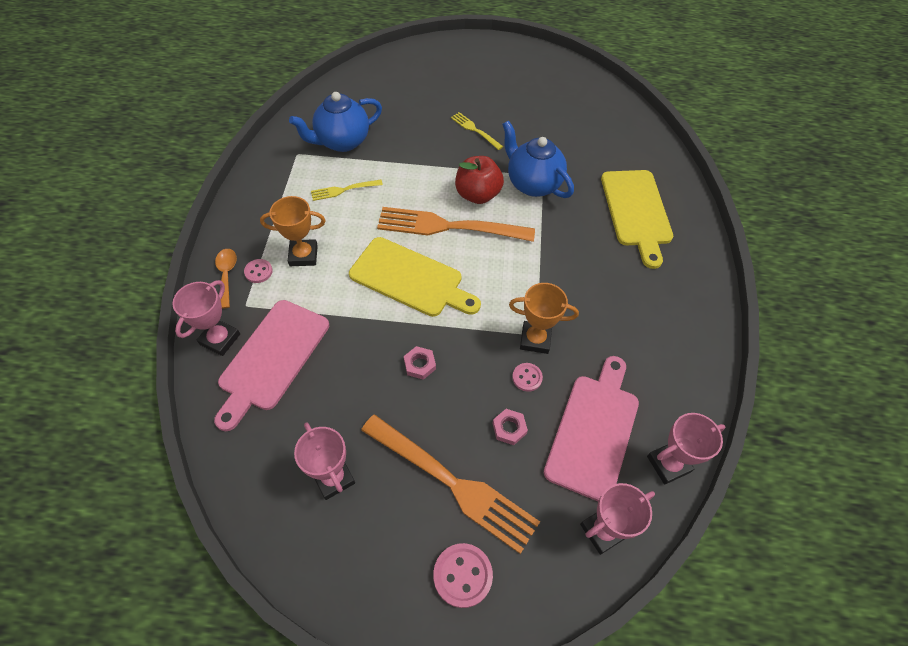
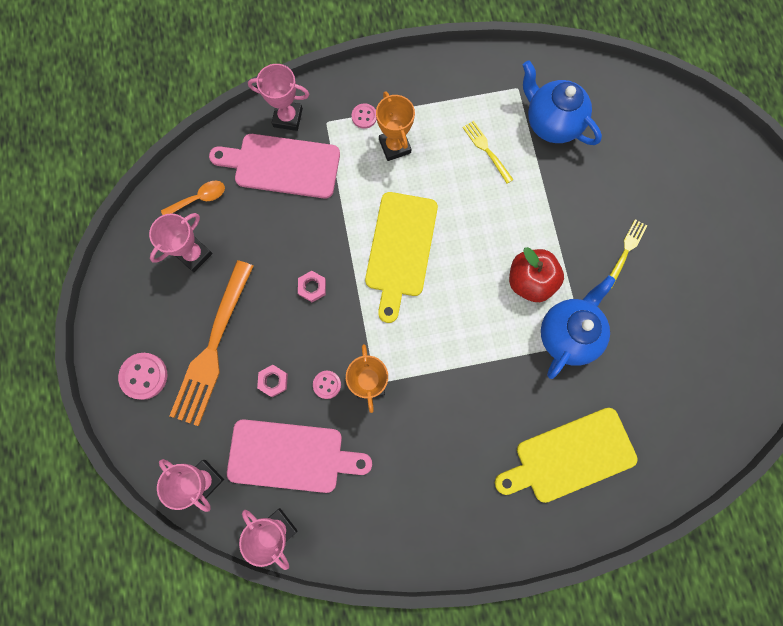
camera: 75 degrees right, 20 degrees up
(227, 275) = (352, 93): orange spoon -> orange spoon (199, 199)
(449, 226) = (476, 265): orange fork -> none

